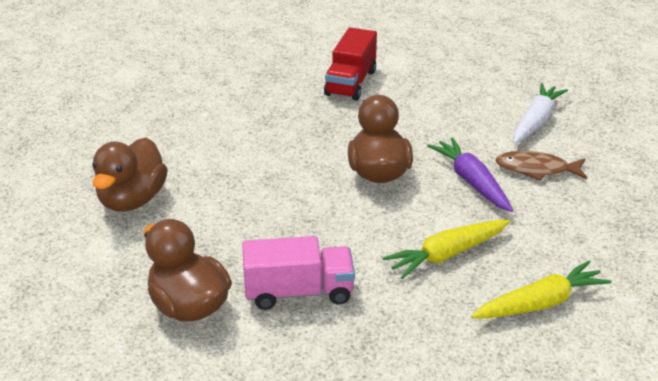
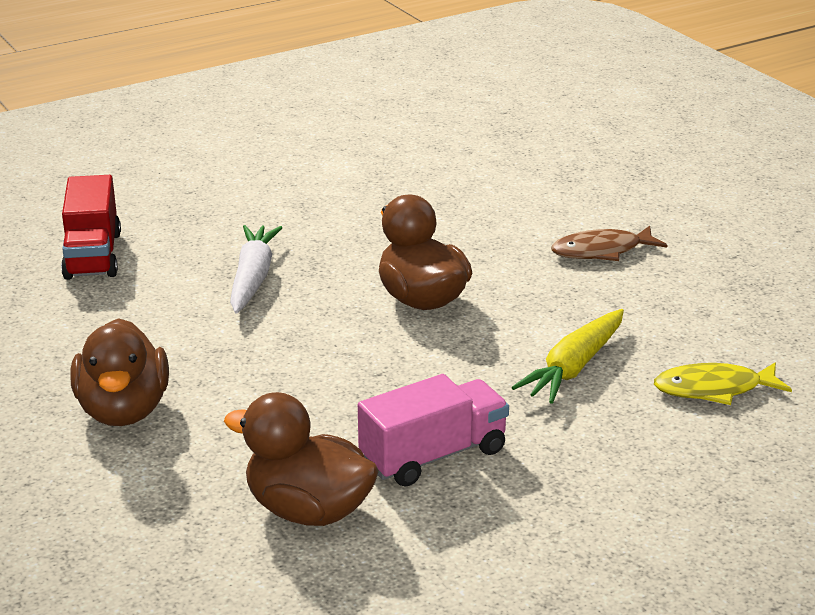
camera: 25 degrees left, 5 degrees down
(351, 83) = (302, 204): red truck -> red truck (93, 255)
(471, 182) = (539, 282): purple carrot -> none
(536, 121) = (560, 199): white carrot -> white carrot (252, 278)
(540, 303) = (714, 389): yellow carrot -> yellow fish

